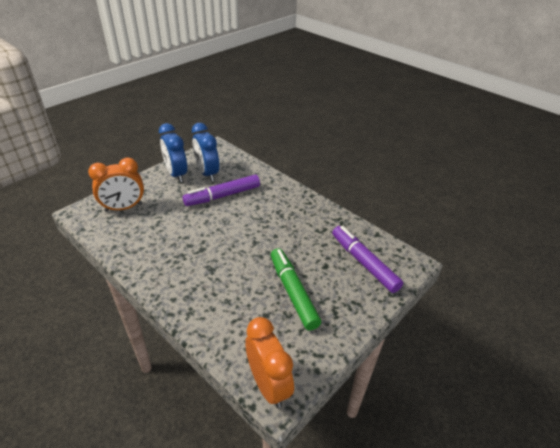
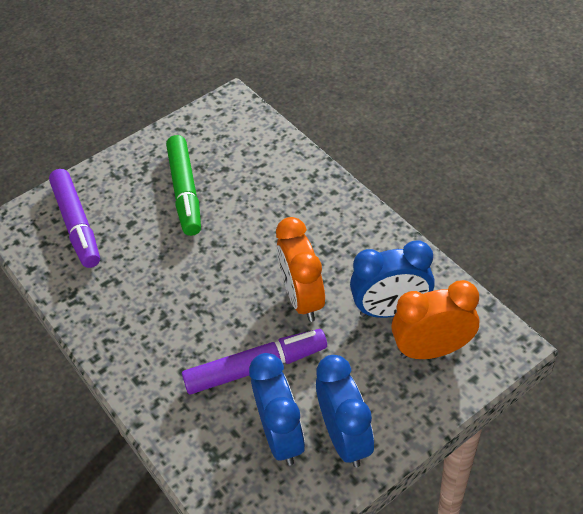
camera: 165 degrees left, 10 degrees up
(143, 224) = (391, 310): none -> blue clock
(268, 385) = (237, 108): orange clock -> orange clock (302, 299)

